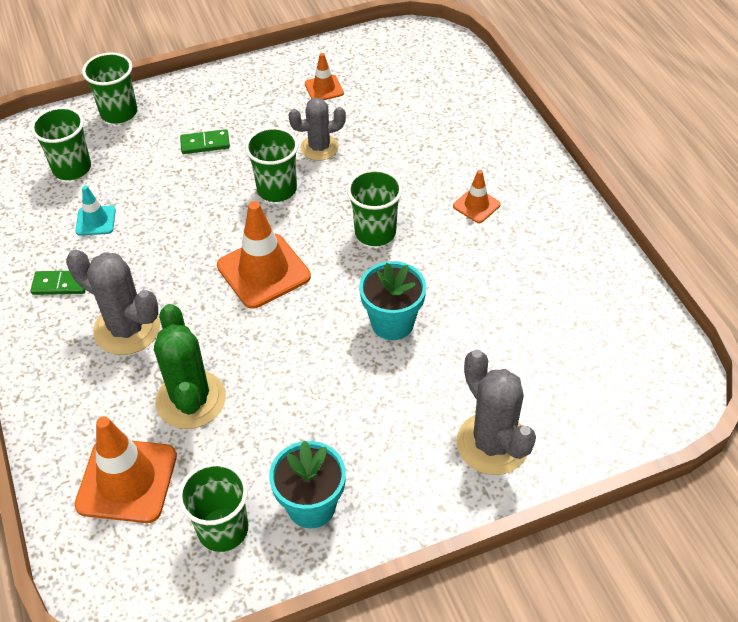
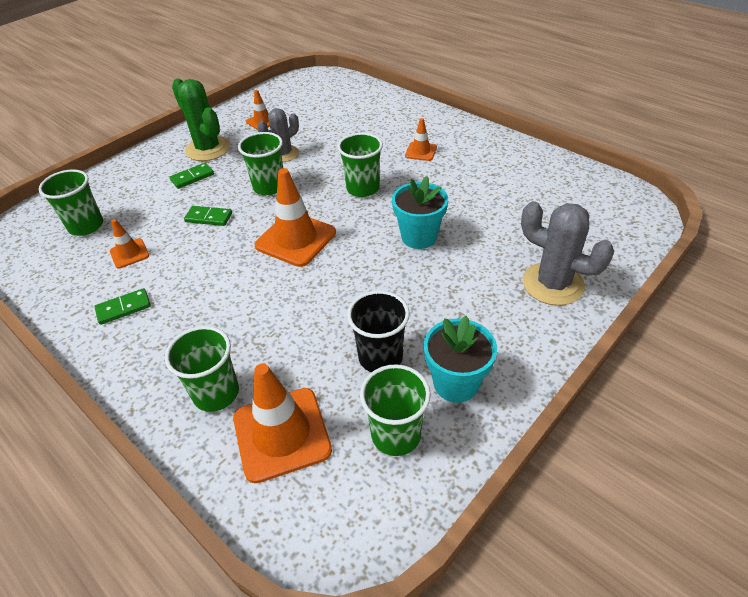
camera: 25 degrees left, 5 degrees down
(95, 221) = (129, 253): turquoise traffic cone -> orange traffic cone
(119, 113) = (107, 180): green cup -> green cup (216, 393)
(127, 329) = (206, 318): grey cactus -> none
(191, 400) = (297, 348): green cactus -> green cactus (208, 149)
(193, 206) = (209, 217): none -> green domino
(260, 445) = (380, 357): none -> black cup

